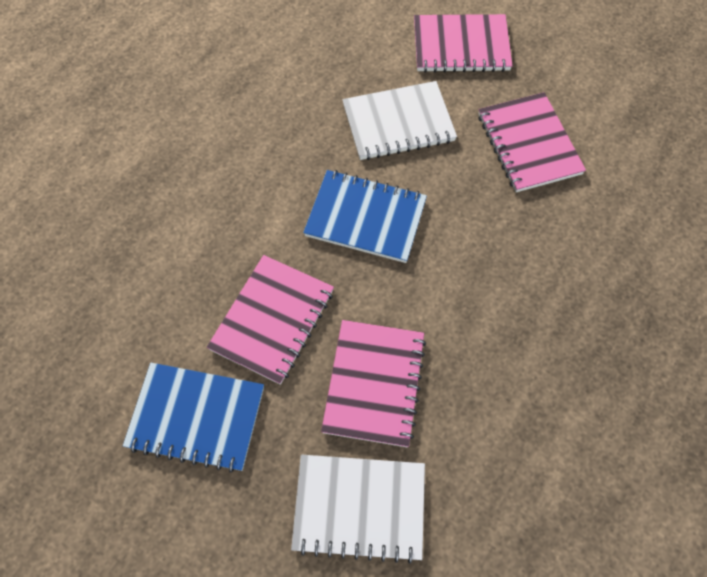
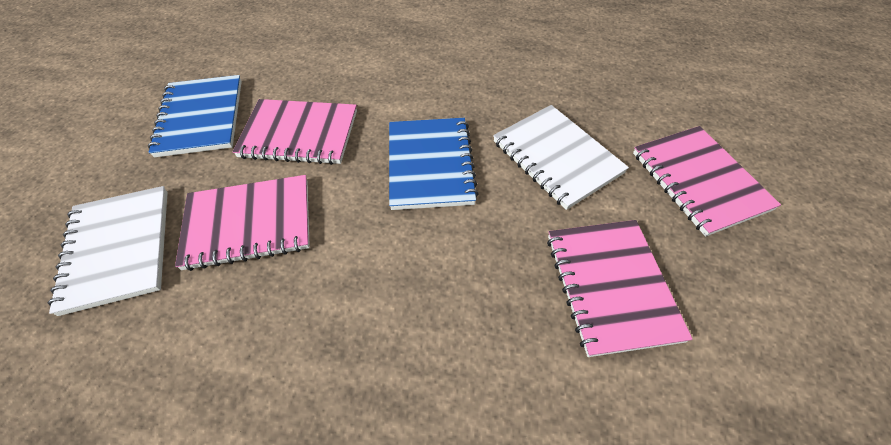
camera: 70 degrees right, 10 degrees down
(528, 144) = (611, 286): pink notebook -> pink notebook turned 60 degrees counterclockwise

